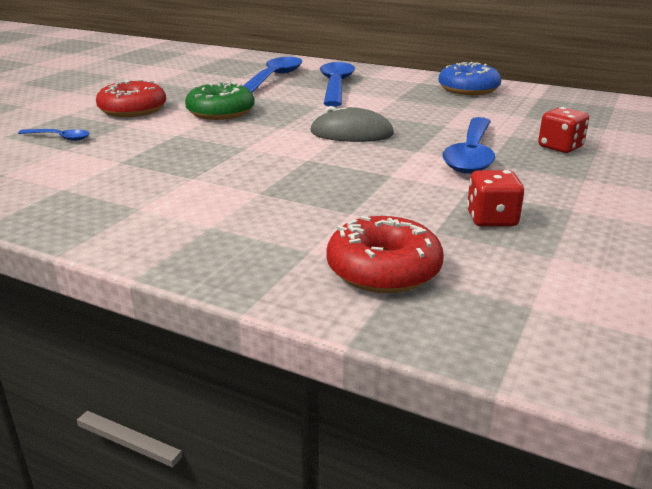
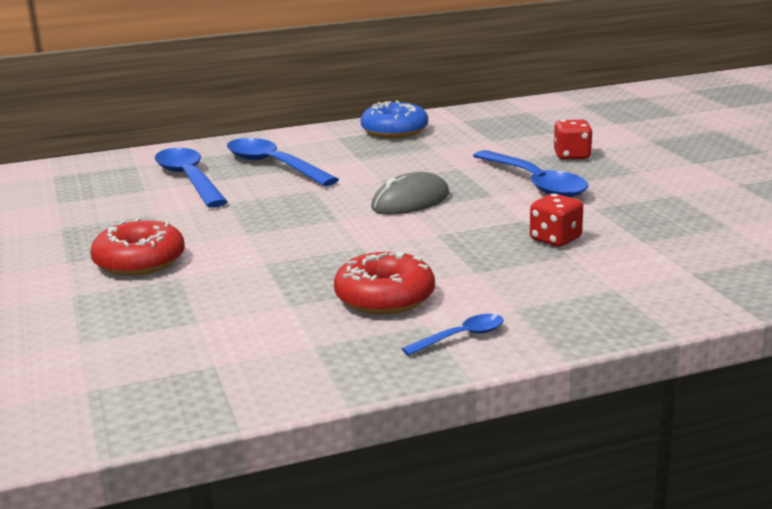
camera: 45 degrees left, 5 degrees down
(59, 138) = (153, 316): blue spoon -> blue spoon (461, 337)
(220, 112) = (242, 228): green donut -> none
(383, 270) = (678, 276): red donut -> red donut (385, 298)
(491, 219) = (653, 220): red dice -> red dice (555, 239)

